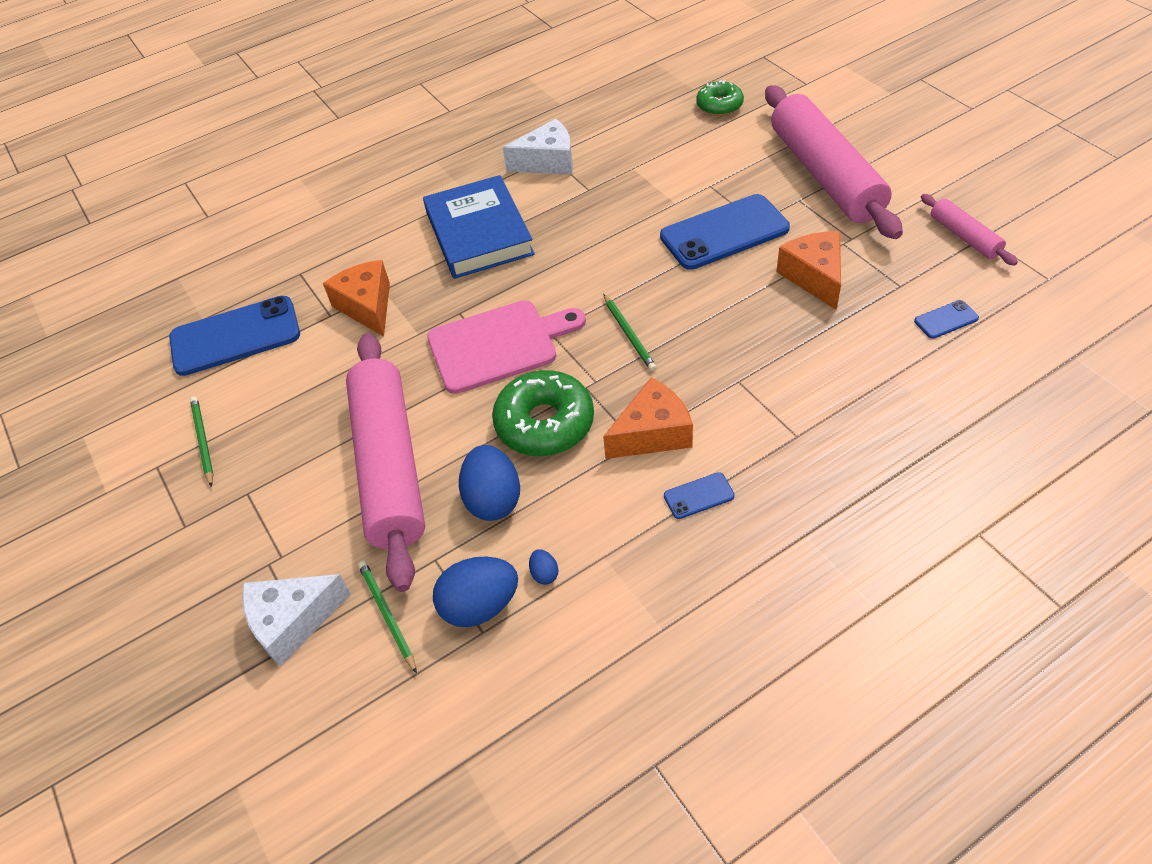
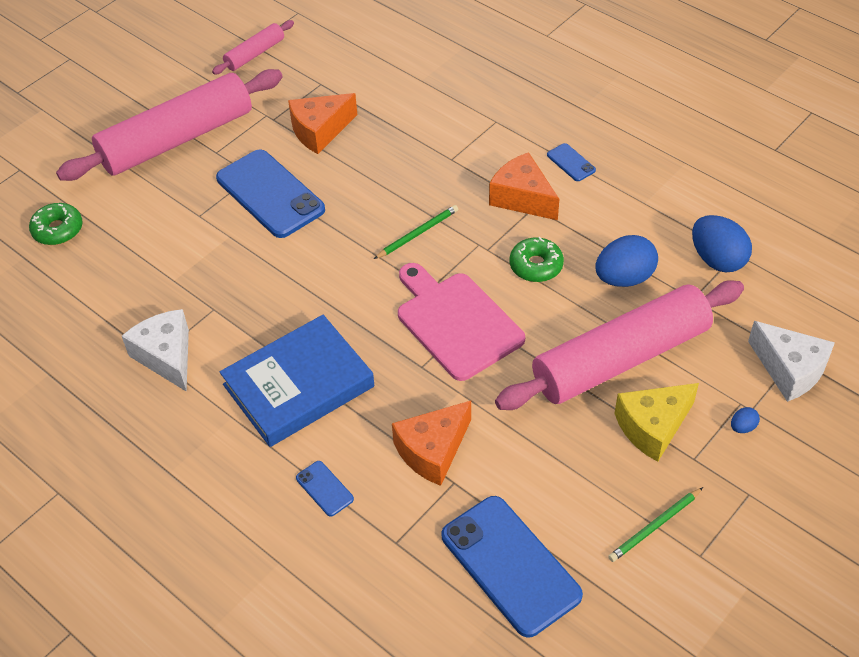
camera: 110 degrees left, 0 degrees up
(298, 470) = (653, 427): none -> yellow cheese
(387, 615) = (753, 311): green pencil -> none
(544, 423) = (536, 266): green donut -> green donut, size x0.61
(544, 574) = (674, 231): blue egg -> blue egg (742, 427)
(946, 320) = (354, 58): blue phone -> blue phone (324, 488)

